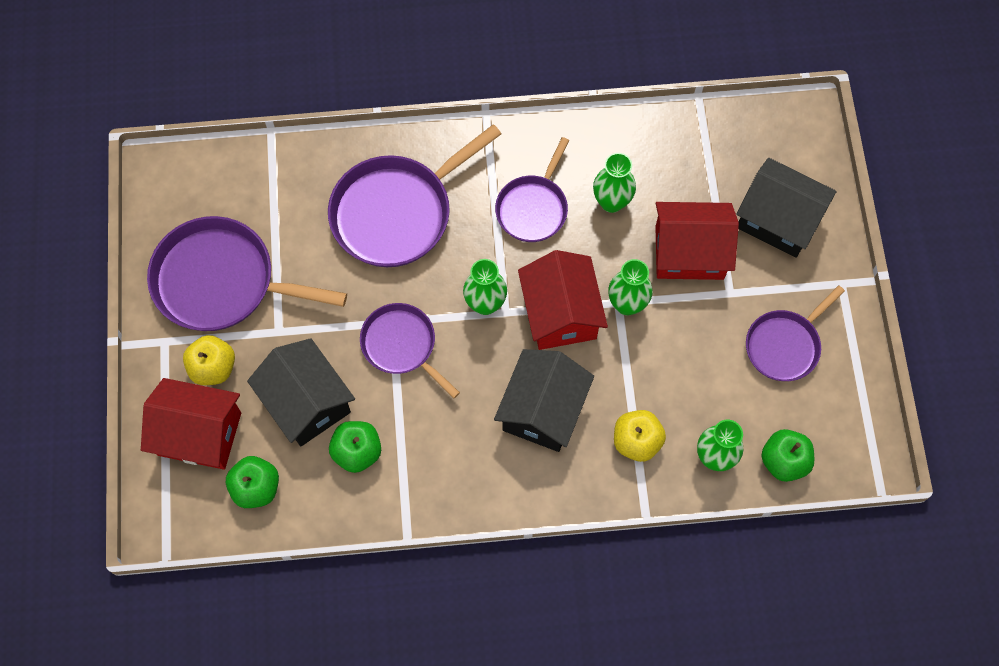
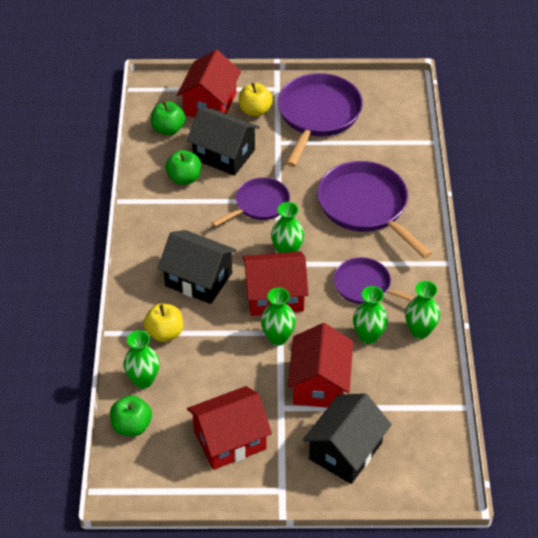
camera: 95 degrees right, 20 degrees down
(306, 402) = (224, 154): black house -> black house turned 60 degrees clockwise
(597, 146) = (420, 331): none -> green vase
(784, 345) = (230, 440): purple pan -> red house

